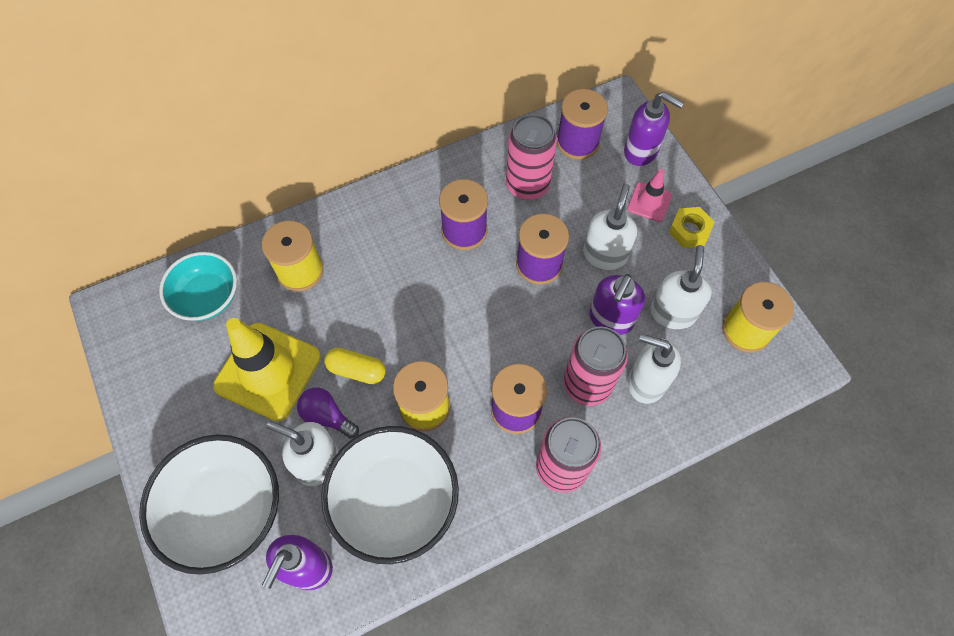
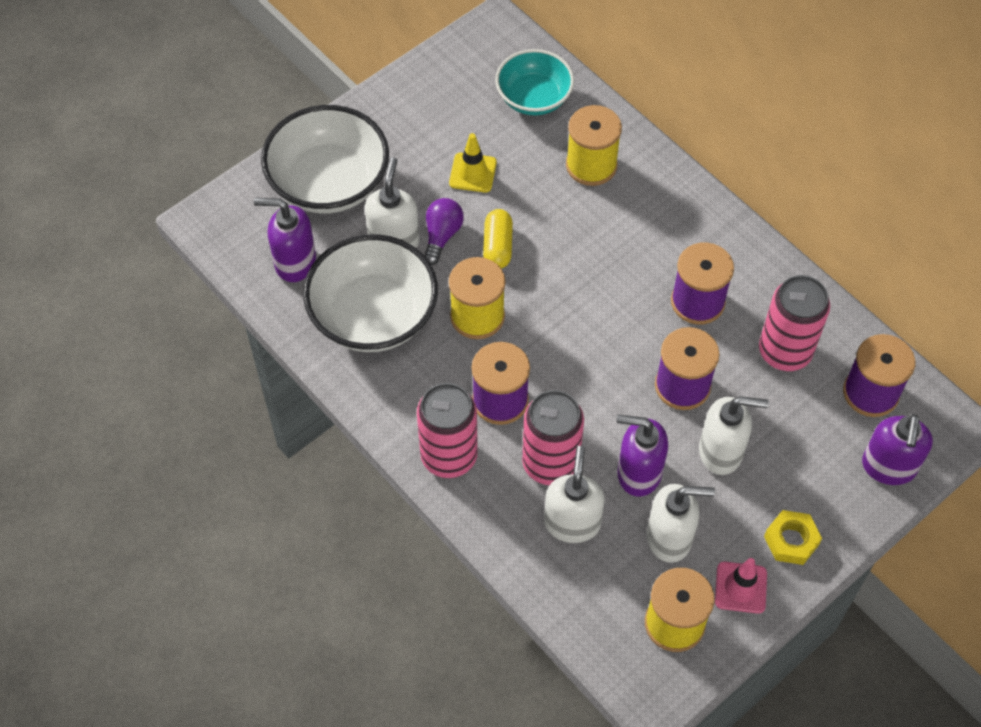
camera: 75 degrees right, 5 degrees down
(268, 371) = (472, 173): yellow traffic cone -> yellow traffic cone, size x0.50
(649, 202) = (814, 488): pink traffic cone -> pink traffic cone (740, 587)

